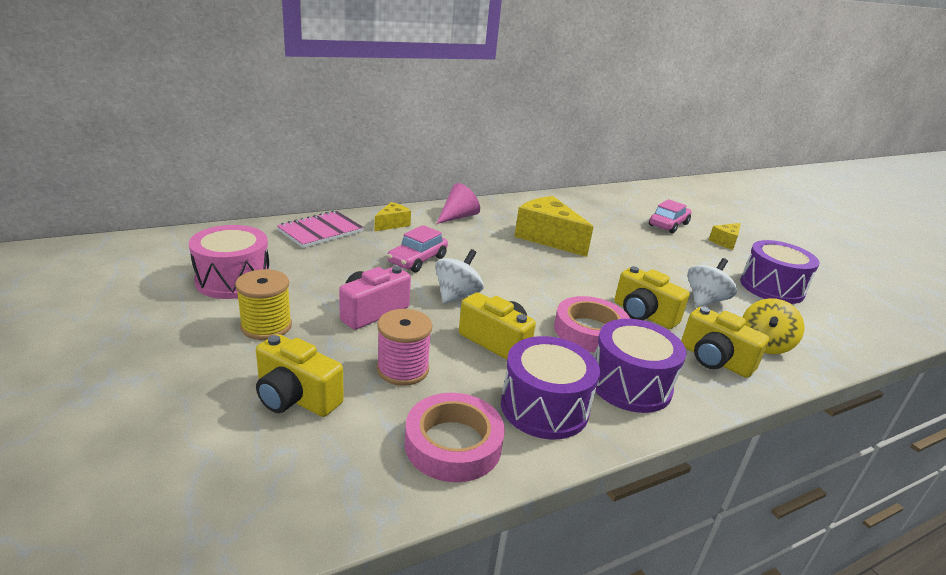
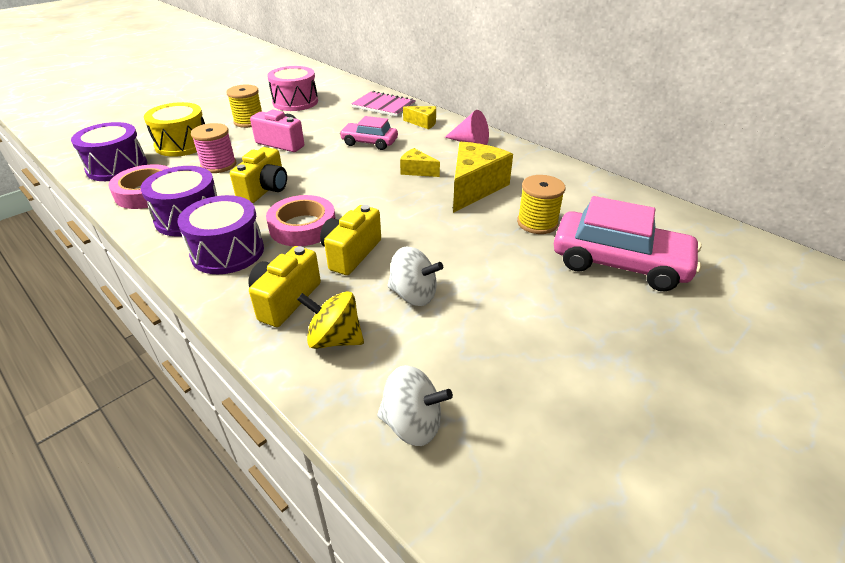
camera: 75 degrees right, 10 degrees up
(296, 398) = (182, 144): yellow camera -> yellow drum
(457, 295) = (324, 165): white spinning top -> white spinning top (412, 424)
(612, 232) = (537, 223): none -> yellow spool
(668, 224) = (619, 263): pink car -> pink car, size x1.72
(725, 242) = (621, 316): yellow cheese -> yellow cheese (417, 171)
(771, 287) = (500, 358): purple drum -> purple drum (117, 167)

